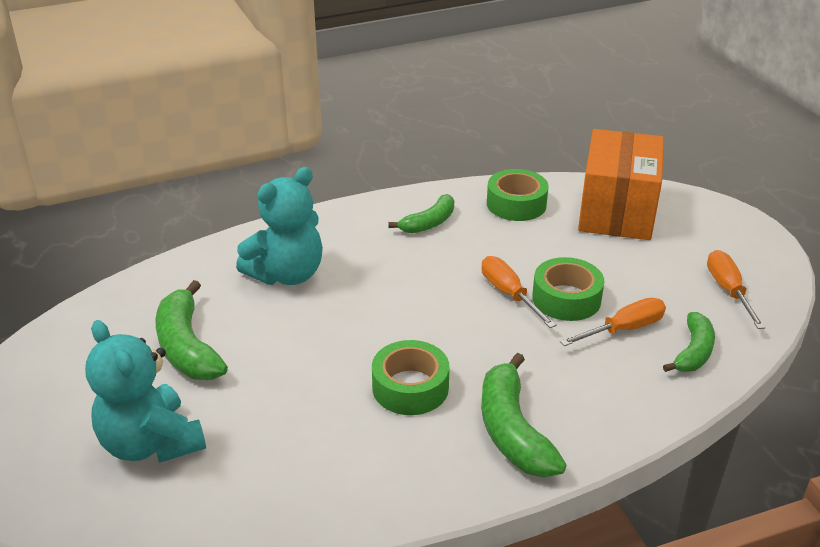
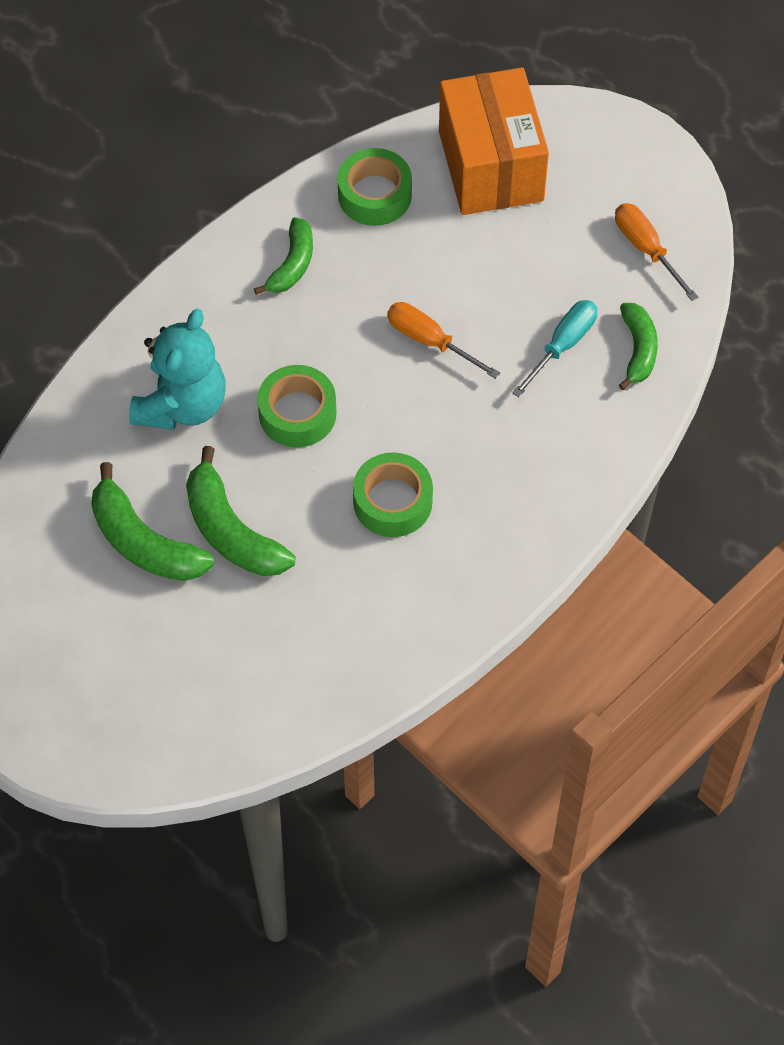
camera: 25 degrees left, 25 degrees up
(151, 443) = (190, 663): turquoise teddy bear -> none
(512, 430) = (510, 513): green banana -> green banana (231, 531)
(566, 298) = (490, 324): green tape -> green tape (297, 413)
(624, 329) = (562, 345): orange screwdriver -> turquoise screwdriver

